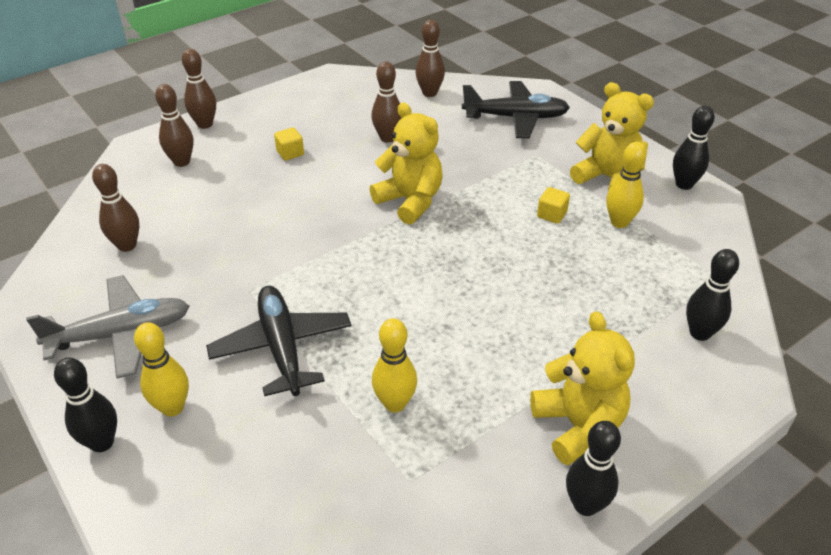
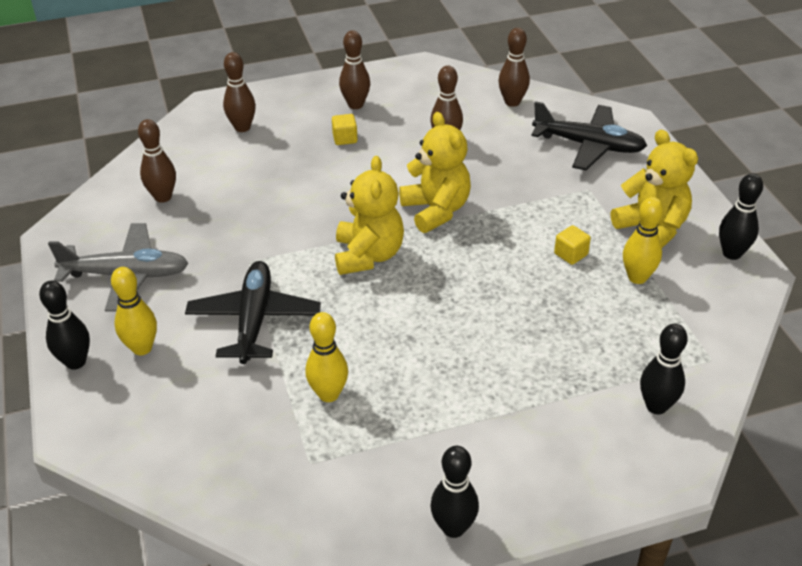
camera: 20 degrees right, 0 degrees up
(205, 124) = (279, 94): brown bowling pin -> brown bowling pin (355, 105)
(578, 426) = (485, 458): yellow teddy bear -> yellow teddy bear (368, 255)

